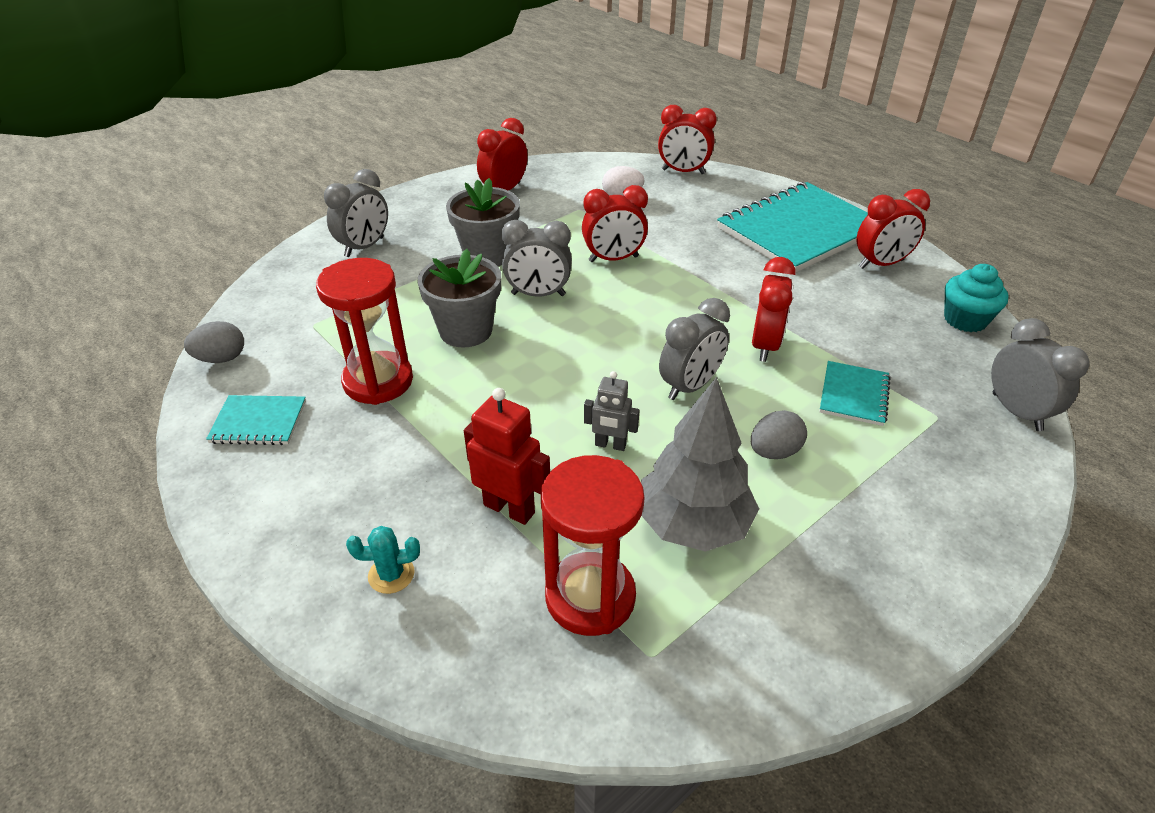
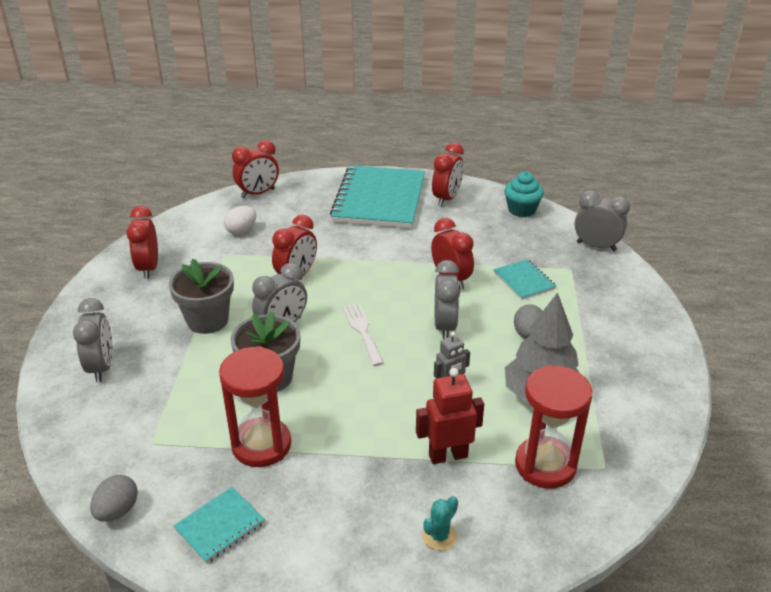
camera: 45 degrees left, 5 degrees down
(601, 341) = (362, 331): none -> white fork

